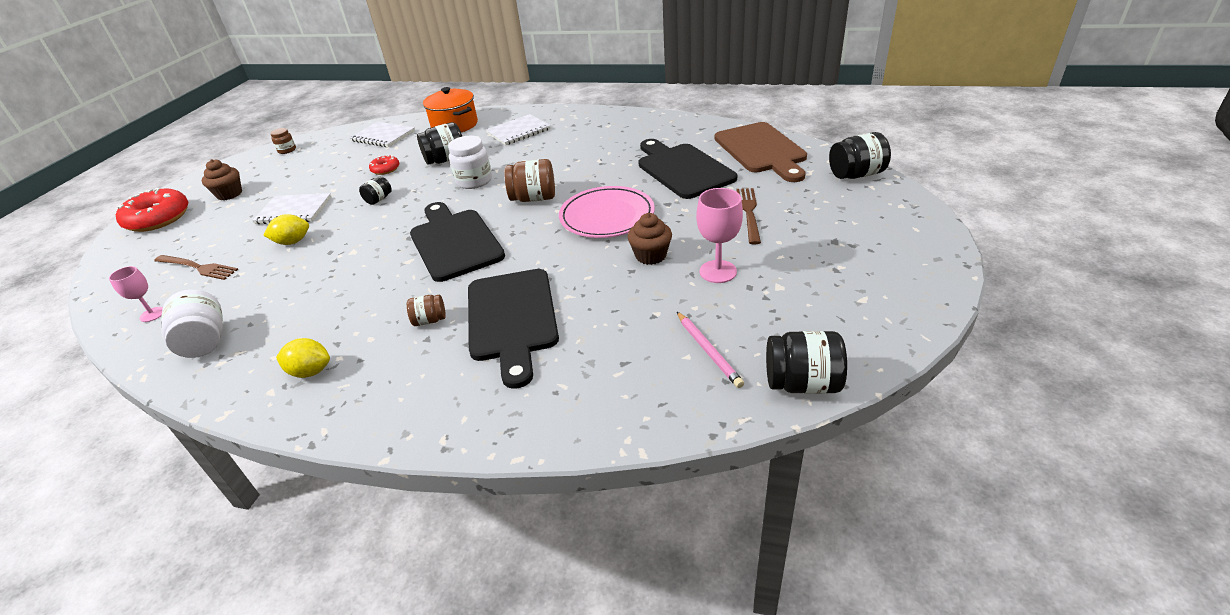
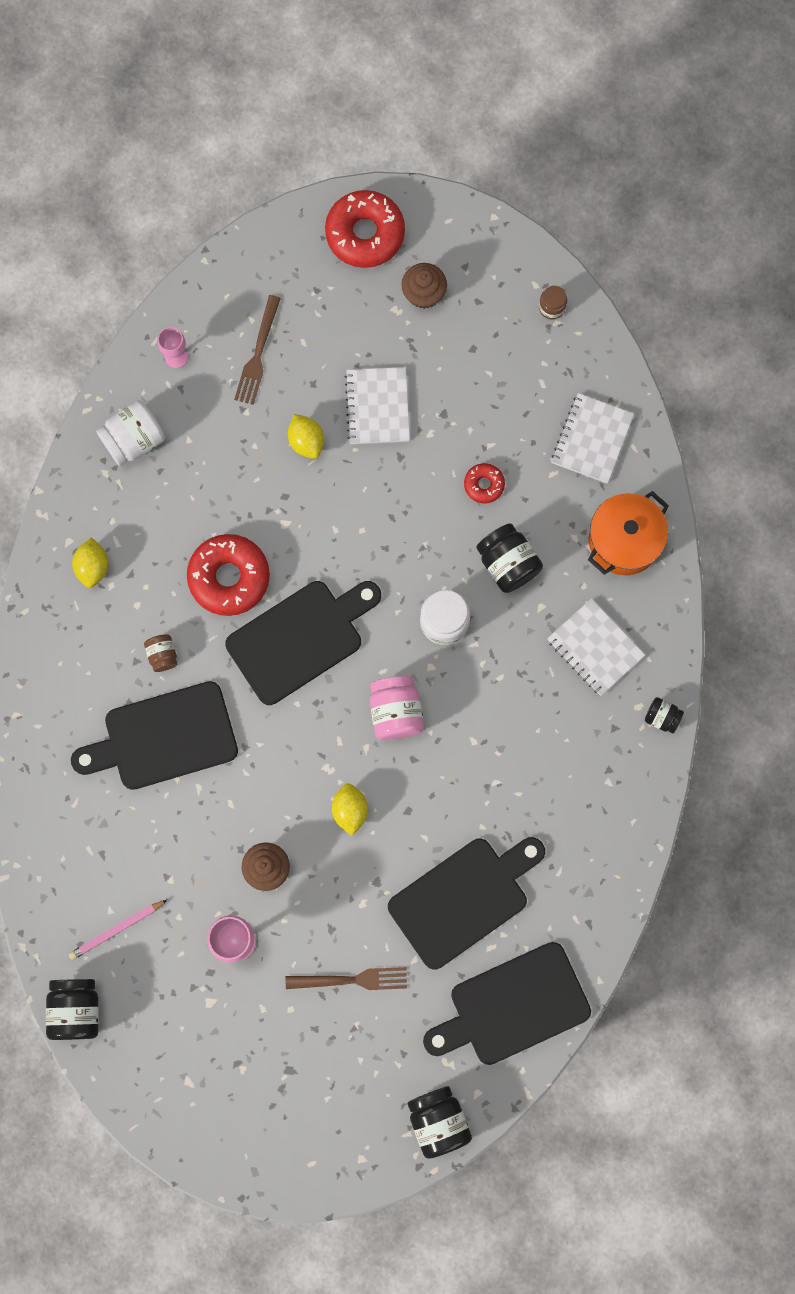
camera: 80 degrees right, 40 degrees up
(378, 199) = (401, 508): black jar -> black jar (662, 717)
(379, 280) = (229, 577): none -> red donut
(534, 198) = (396, 712): brown jar -> pink jar
(607, 216) = (350, 810): pink plate -> yellow lemon
(762, 150) = (513, 1006): brown cutting board -> black cutting board

